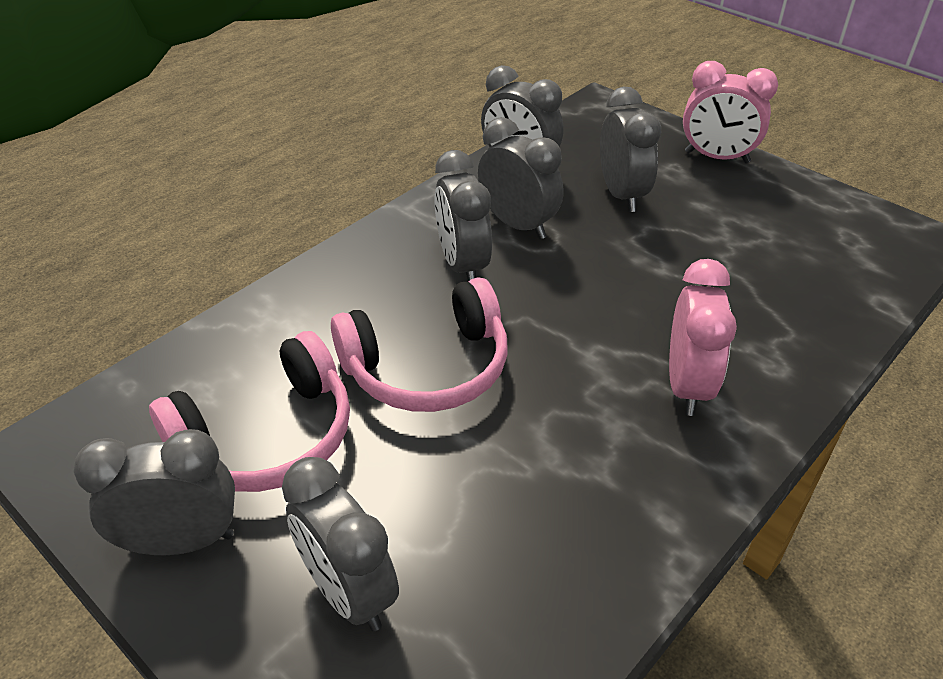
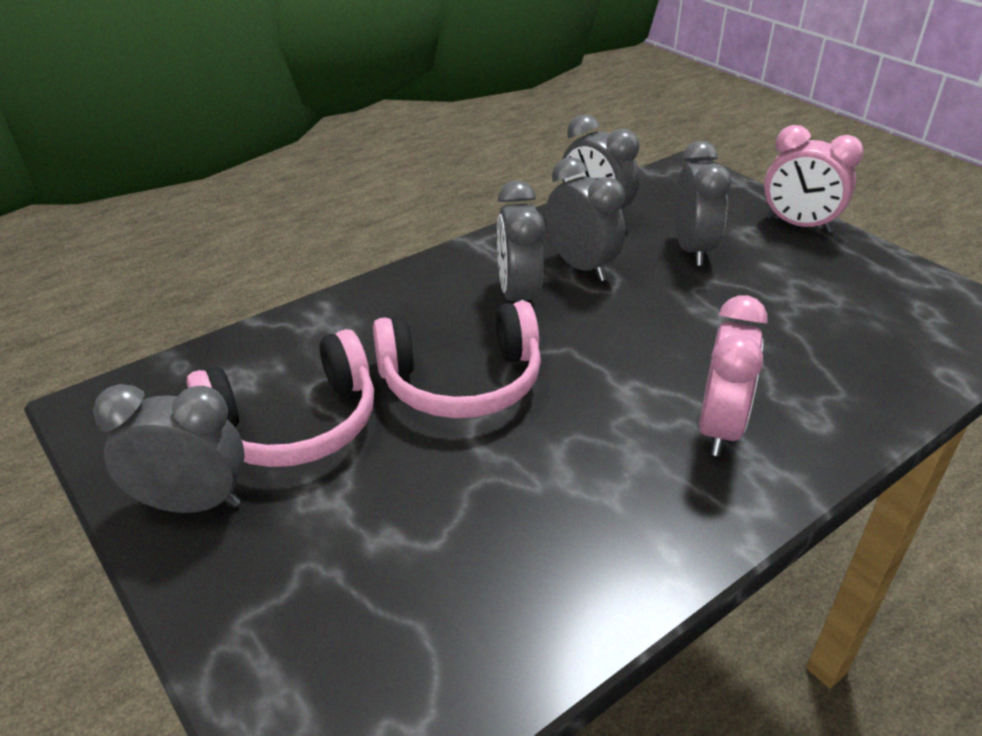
camera: 10 degrees right, 5 degrees down
(348, 592) = (334, 570): grey clock -> none

